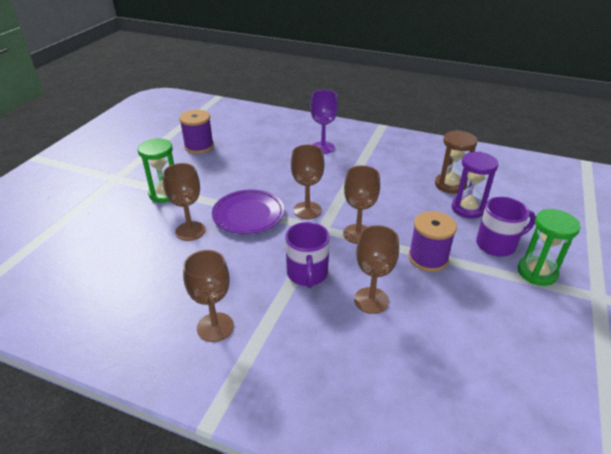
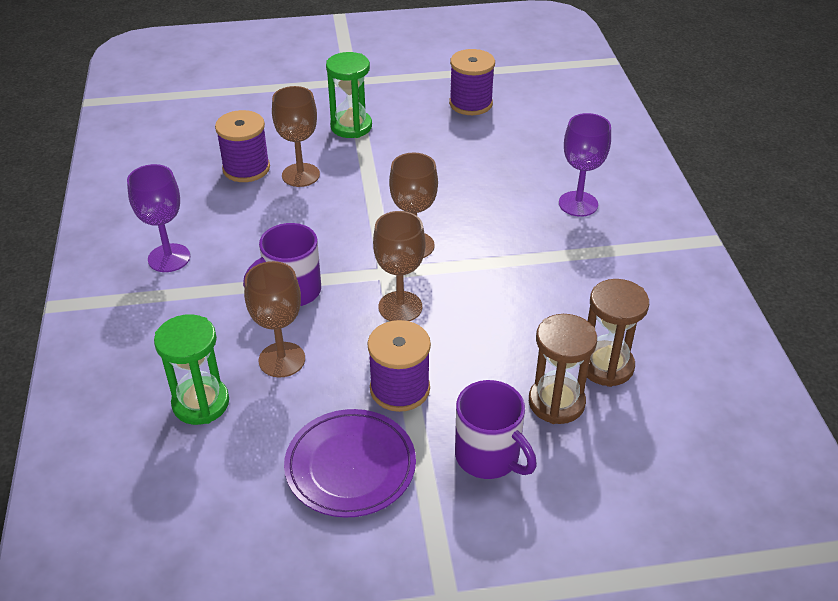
camera: 60 degrees right, 5 degrees up
(153, 253) = (246, 168): none -> purple spool
(215, 327) = (169, 258): brown goblet -> purple goblet
(248, 214) = (365, 203): purple plate -> purple plate (350, 466)
(467, 209) = (556, 402): purple hourglass -> brown hourglass
(537, 272) = (454, 516): green hourglass -> green hourglass (201, 403)

